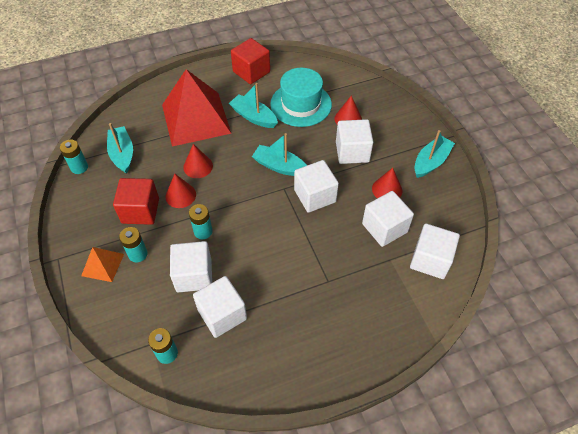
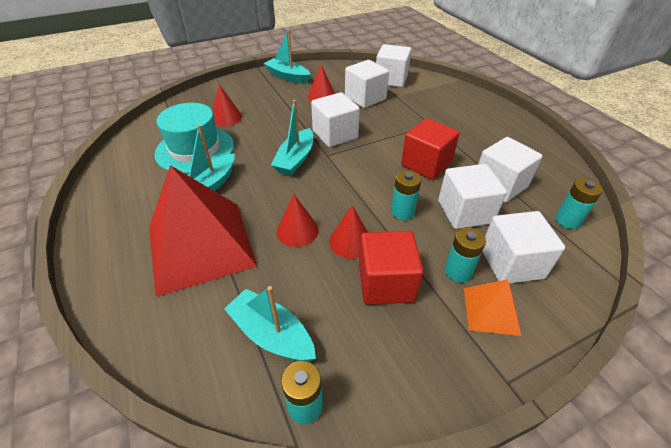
camera: 95 degrees left, 10 degrees down
(122, 154) = (271, 334): turquoise boat -> turquoise boat turned 60 degrees clockwise
(251, 72) = (114, 196): red cube -> red cube (426, 164)
(352, 152) = (274, 114): white cube -> white cube (511, 263)

